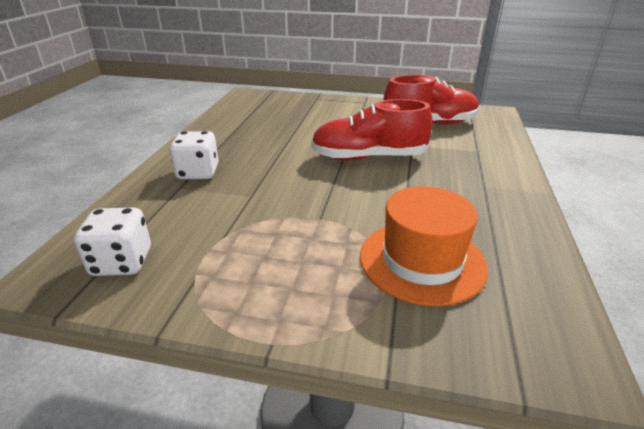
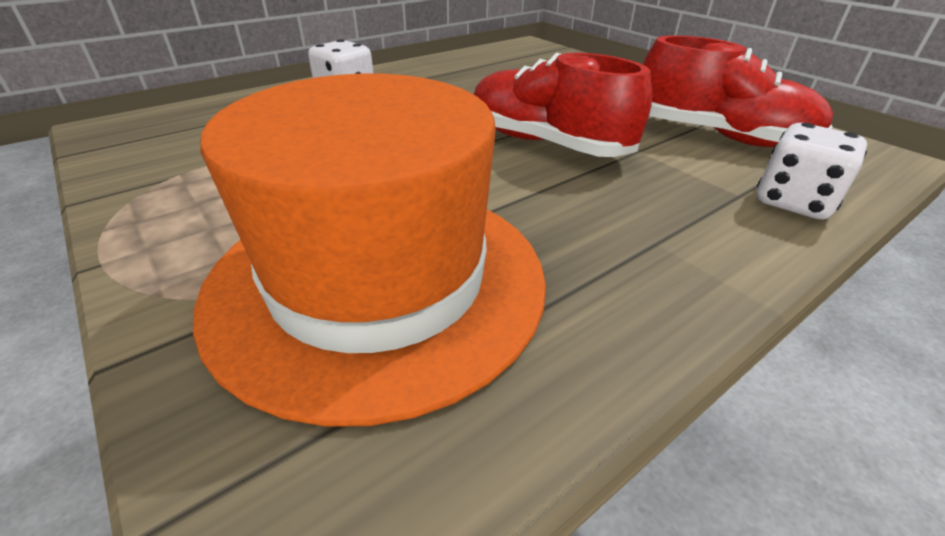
camera: 40 degrees right, 5 degrees up
(122, 262) = (159, 140): white dice -> white dice (793, 201)
(422, 261) = (378, 280): orange hat -> orange hat, size x1.59

